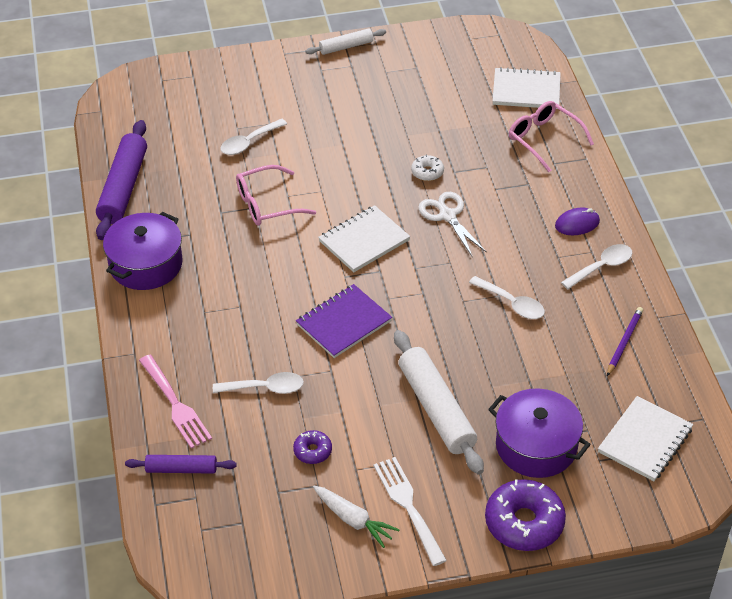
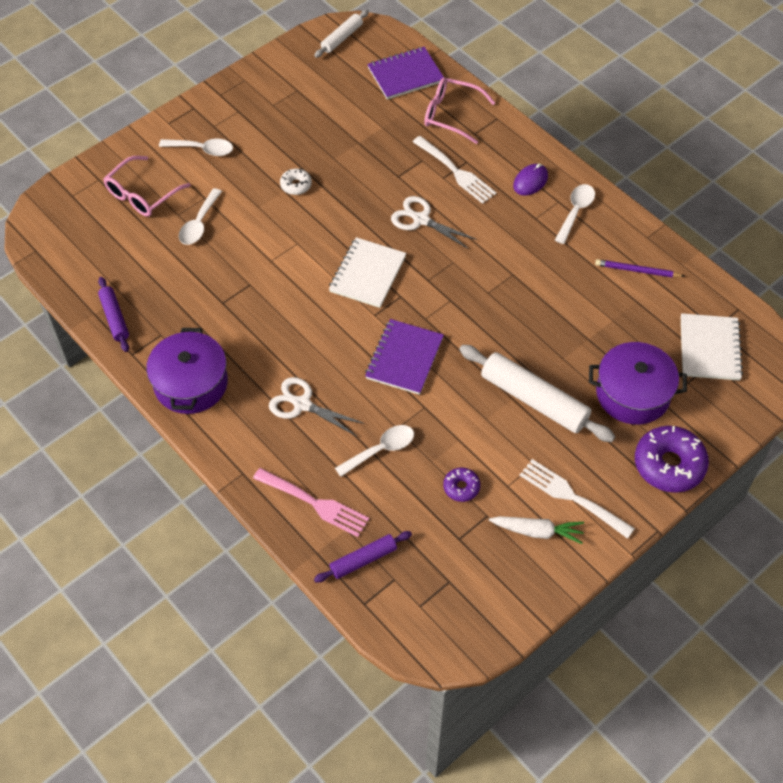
camera: 30 degrees left, 10 degrees up
(124, 188) = (115, 318): purple rolling pin -> purple rolling pin, size x0.56
(225, 321) = (302, 404): none -> white scissors
(266, 204) = (258, 277): pink glasses -> pink glasses (142, 194)
(346, 46) = (220, 94): white rolling pin -> white rolling pin (342, 38)
(427, 172) = (376, 186): white donut -> white donut (296, 185)
(510, 188) = (455, 171): none -> white fork
(512, 303) = (528, 277): white spoon -> white spoon (202, 149)
(526, 91) = (405, 75): white notebook -> purple notebook
(624, 342) = (637, 271): purple pencil -> purple pencil turned 75 degrees counterclockwise

